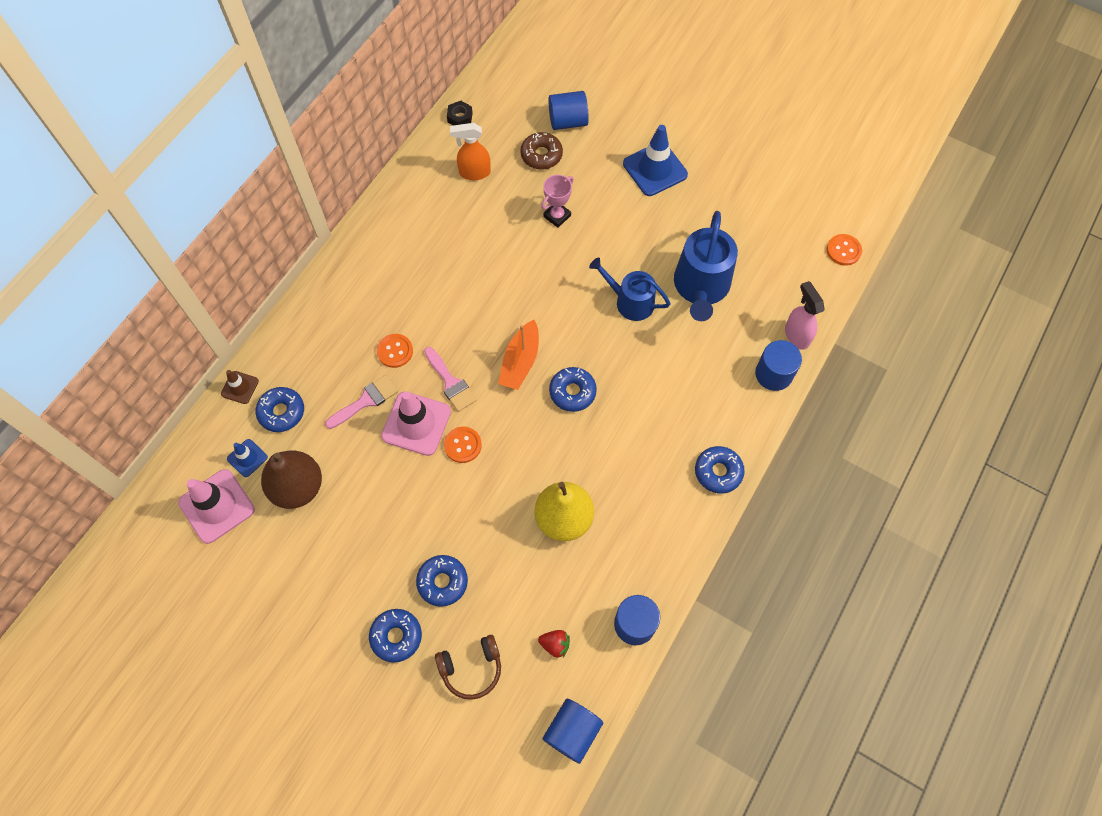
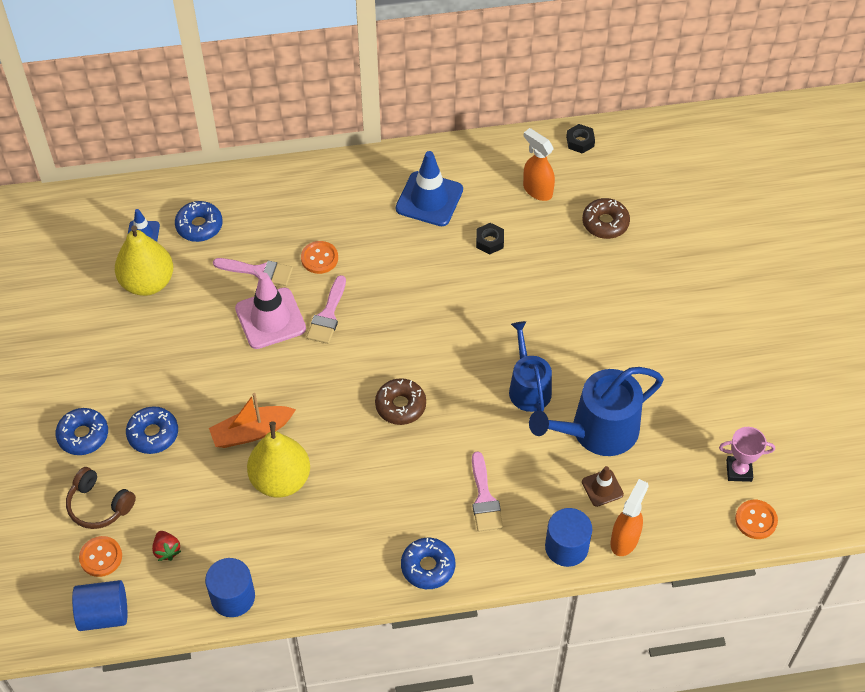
camera: 50 degrees right, 10 degrees down
(217, 506) = (89, 245): pink traffic cone -> none
(240, 387) = (195, 185): brown traffic cone -> brown traffic cone (602, 488)
(297, 487) = (147, 282): brown pear -> yellow pear
(463, 445) = (281, 363): orange button -> orange button (101, 557)
(488, 233) = (489, 241): none -> black nut
(520, 361) = (393, 349): orange boat -> orange boat (251, 432)
(557, 216) = (557, 276): pink trophy -> pink trophy (739, 470)
(568, 121) = (660, 217): blue cylinder -> none
(572, 392) = (400, 406): blue donut -> brown donut
(655, 169) = (681, 314): blue traffic cone -> blue traffic cone (429, 199)
(694, 395) = (484, 498): none -> pink brush
(796, 335) = (624, 539): pink spray bottle -> orange spray bottle

